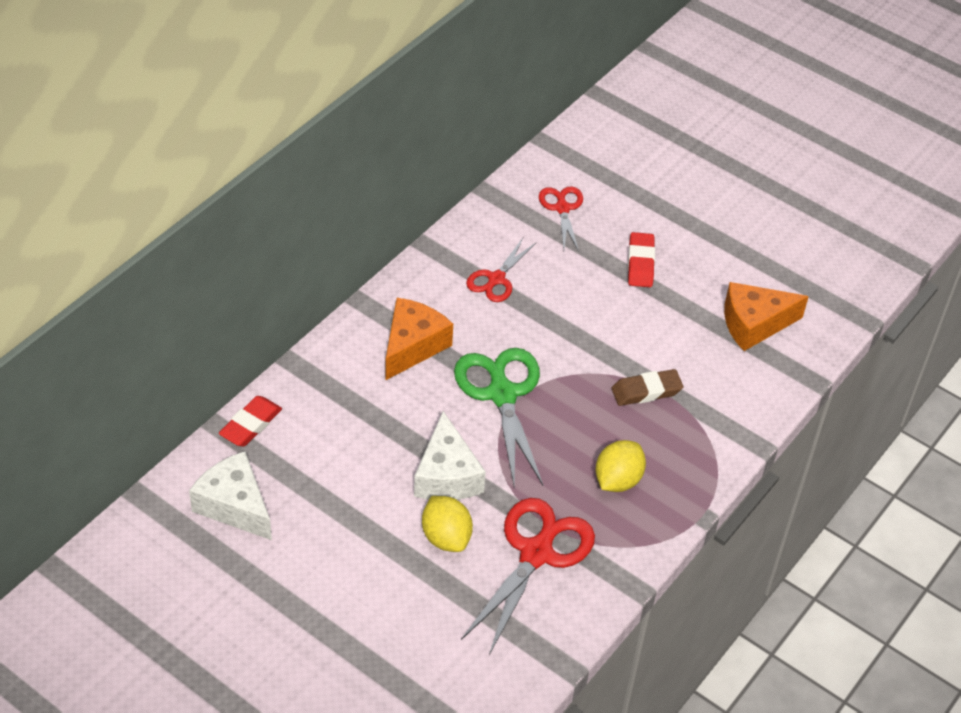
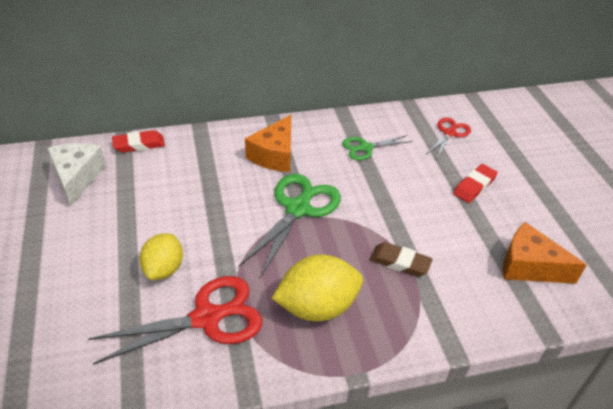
camera: 40 degrees right, 5 degrees down
(412, 346) = (274, 155): orange cheese -> orange cheese turned 135 degrees clockwise
(446, 475) = (209, 233): white cheese -> none
(496, 279) = (365, 148): red scissors -> green scissors
(617, 480) = (317, 307): yellow lemon -> yellow lemon, size x1.50

